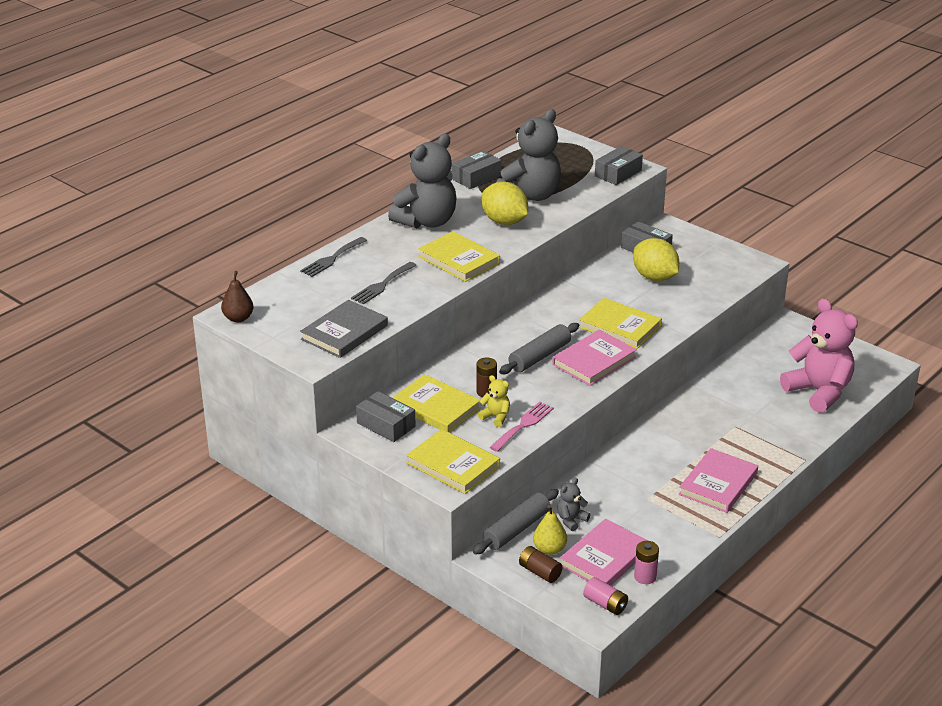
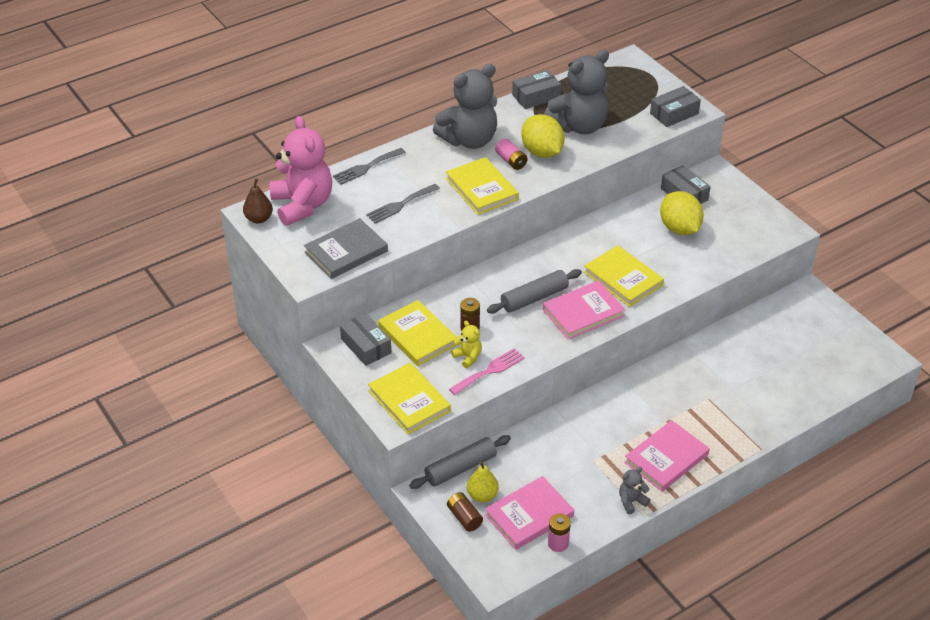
camera: 15 degrees right, 10 degrees up
(571, 520) = (514, 469): grey teddy bear -> grey teddy bear (631, 501)
(605, 604) = (510, 564): pink battery -> pink battery (511, 161)
(819, 392) = (806, 376): pink teddy bear -> pink teddy bear (302, 205)

